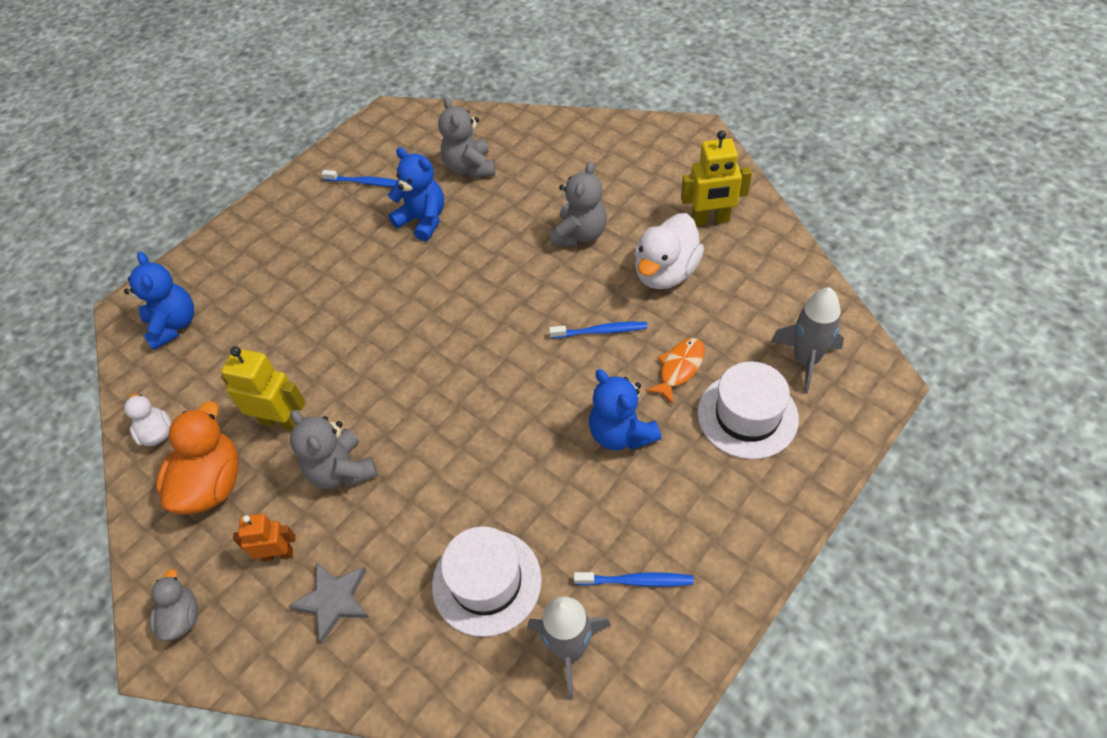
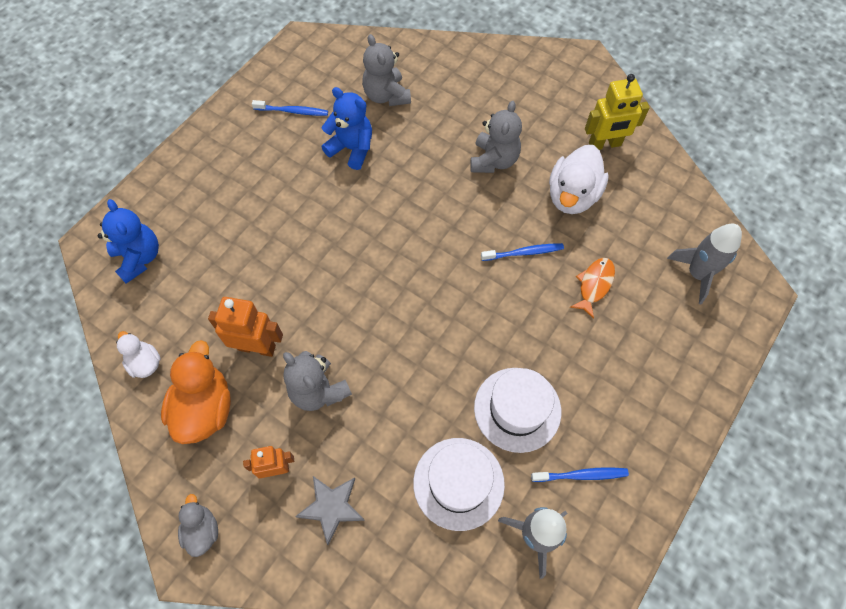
camera: 10 degrees left, 10 degrees up
(282, 421) = (257, 347): yellow robot -> orange robot
(621, 433) = (553, 346): blue teddy bear -> none
(747, 415) = (655, 326): white hat -> white hat (517, 409)

